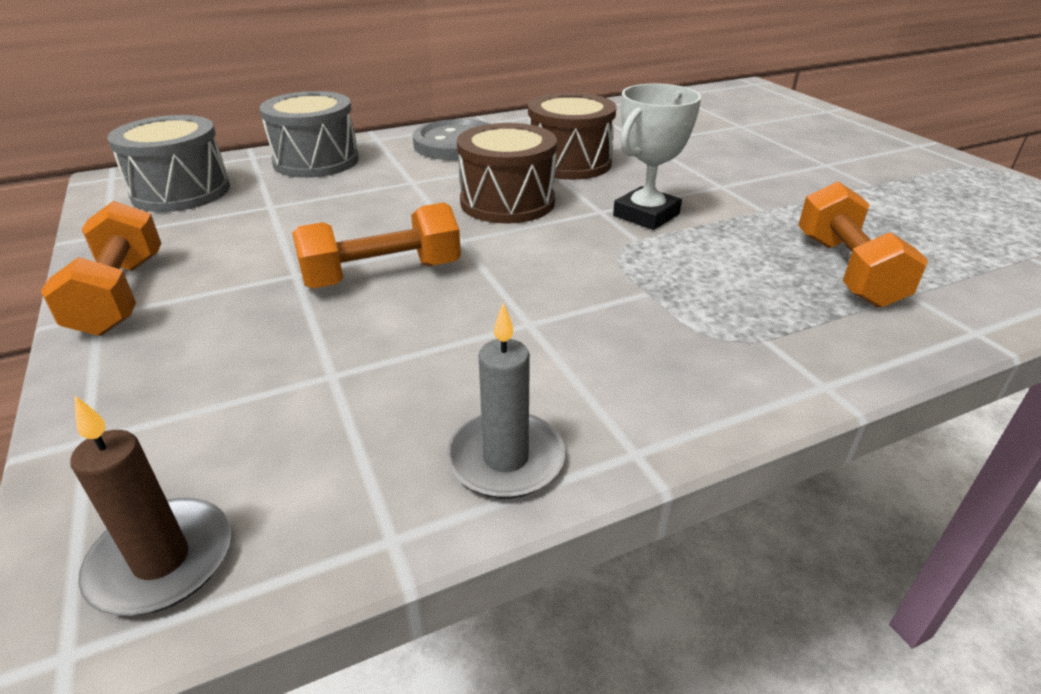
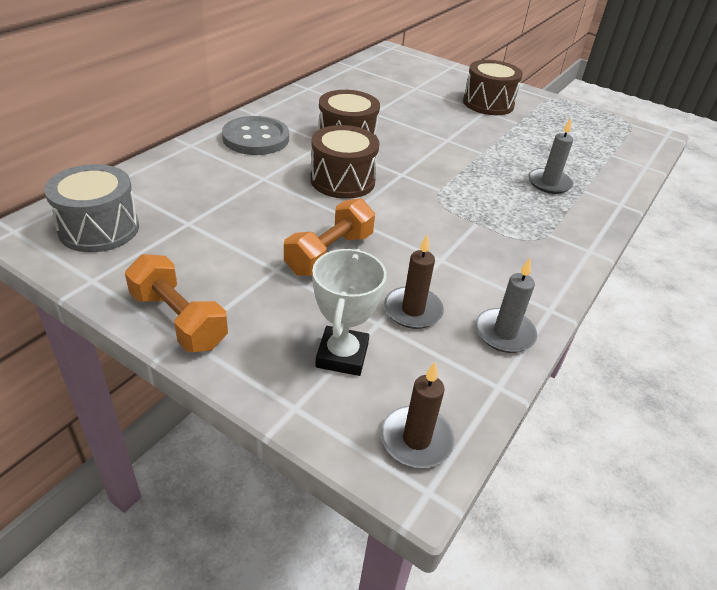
camera: 35 degrees left, 5 degrees up
(316, 161) = (170, 176): grey drum -> none
(401, 375) = (413, 310): none -> brown candle
(646, 215) = (428, 171): white trophy -> white trophy (342, 355)
(843, 156) = (488, 103): none -> brown drum
(846, 270) = (549, 183): orange dumbbell -> grey candle

